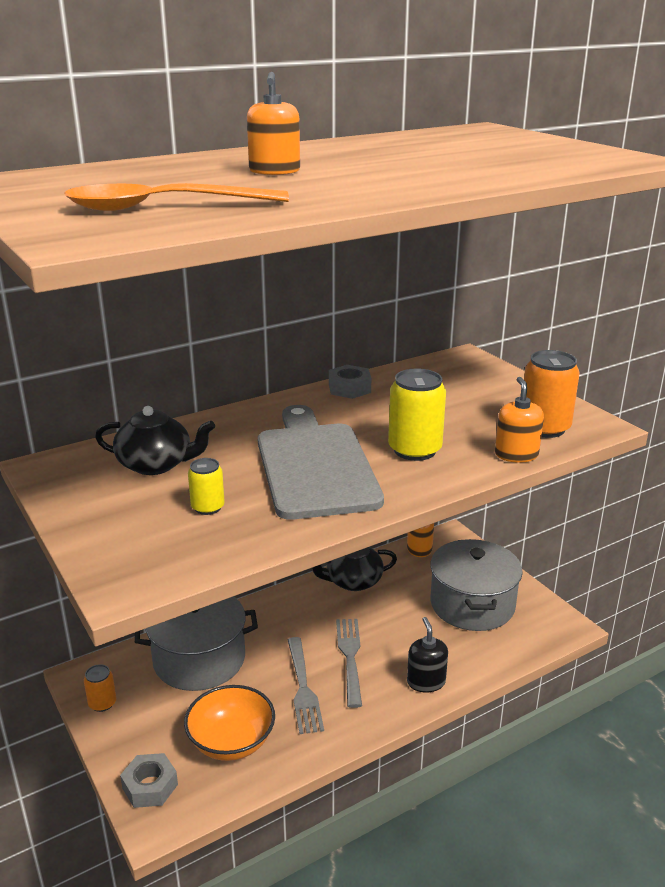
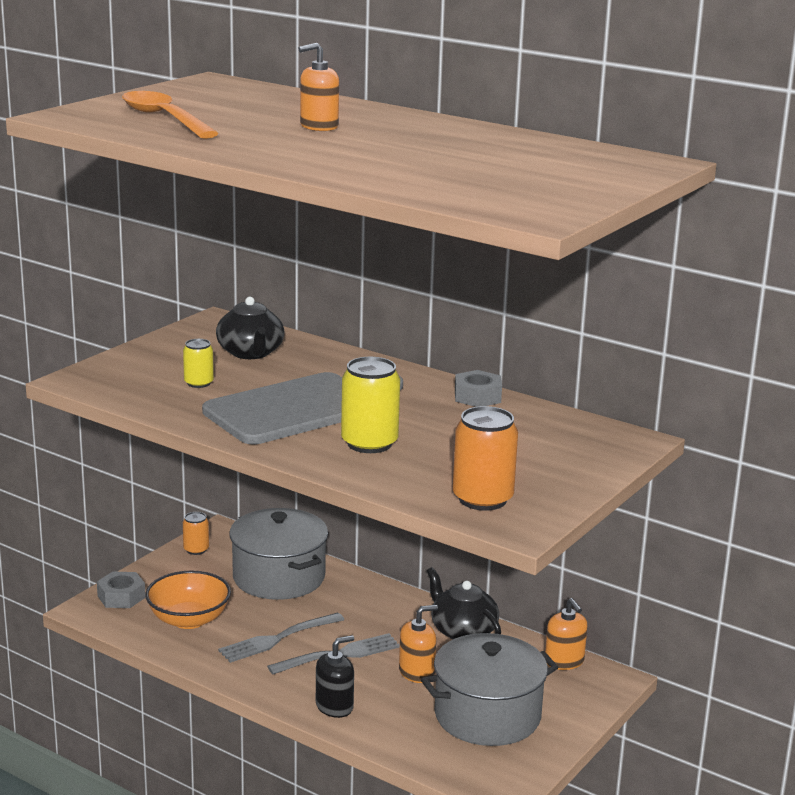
camera: 65 degrees right, 5 degrees down
(516, 455) = (404, 490): orange soap dispenser -> orange soap dispenser (416, 672)

